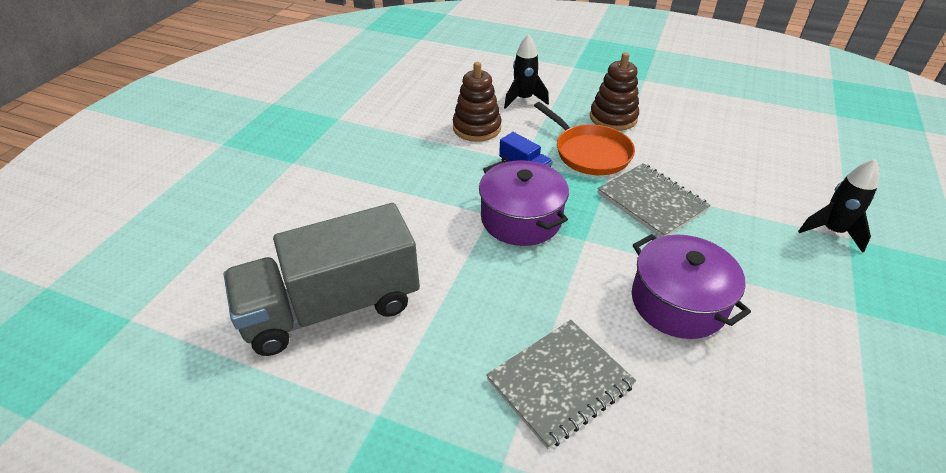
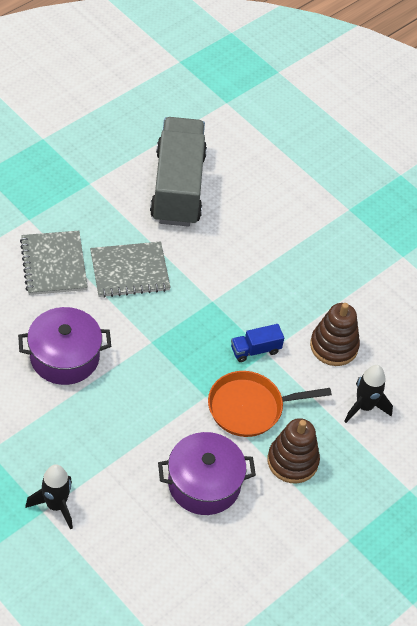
camera: 110 degrees right, 10 degrees up
(521, 219) = (196, 316): purple pot -> purple pot (204, 483)
(651, 202) = (163, 409): grey notebook -> grey notebook (129, 271)

